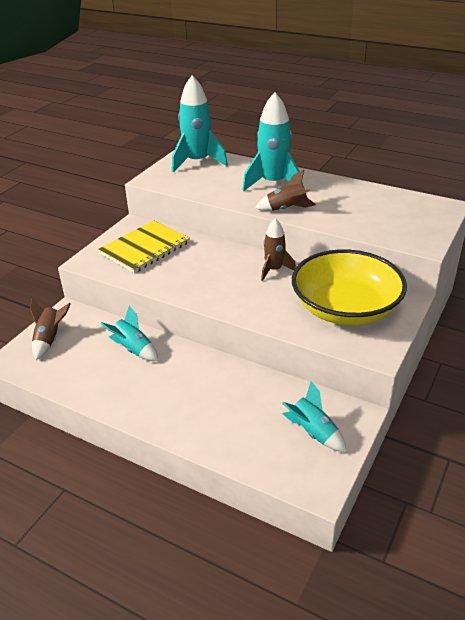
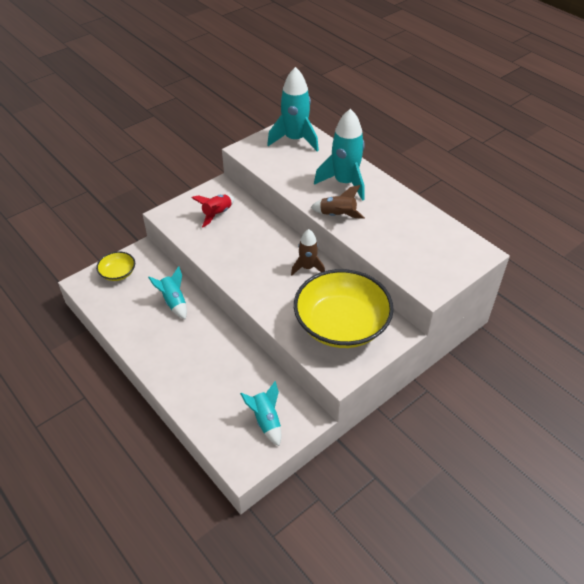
camera: 20 degrees right, 10 degrees up
(49, 339) = (118, 273): brown rocket -> yellow bowl
(145, 248) = (217, 214): yellow notebook -> red rocket

